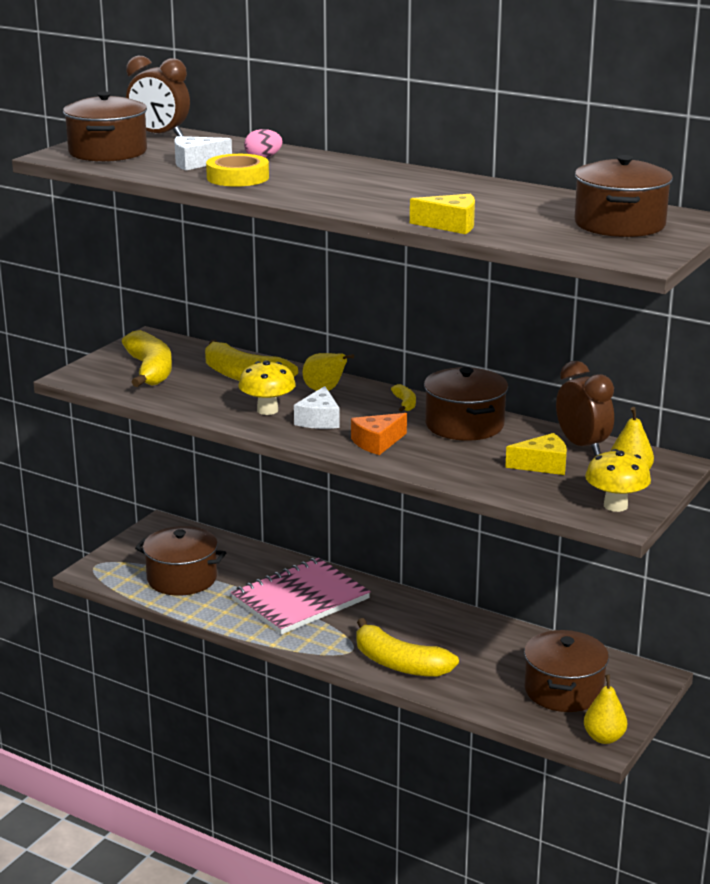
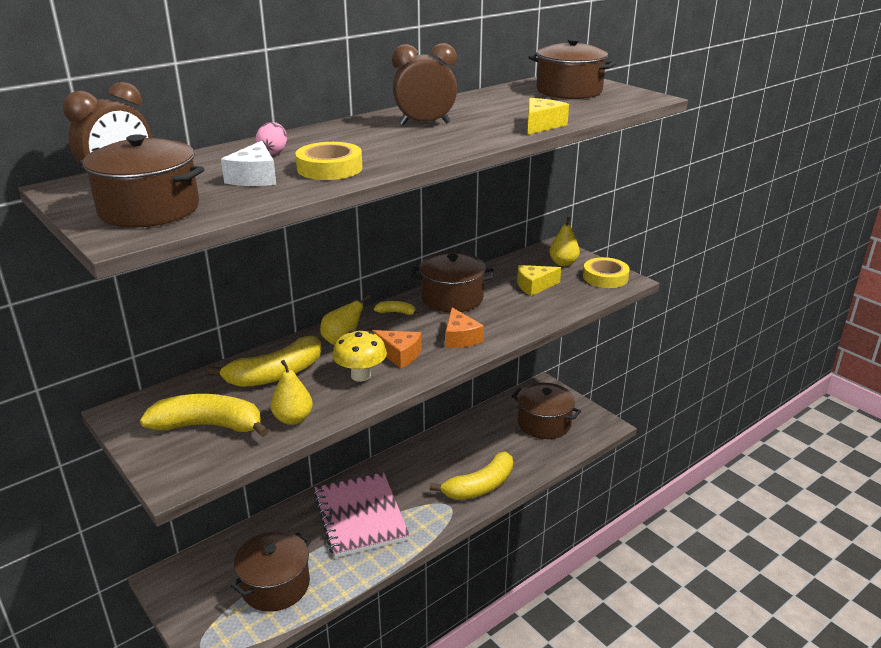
camera: 70 degrees left, 5 degrees up
(319, 420) = (399, 355): white cheese -> orange cheese
(542, 465) = (534, 286): yellow cheese -> yellow cheese turned 120 degrees counterclockwise
(582, 446) = (513, 267): brown clock -> brown clock (425, 124)
(604, 738) = (600, 423): yellow pear -> yellow pear (293, 419)
(615, 506) = (605, 277): yellow mushroom -> yellow tape

